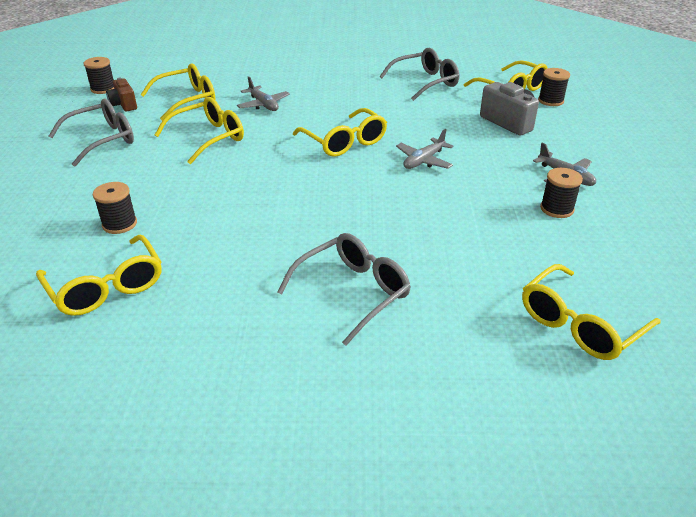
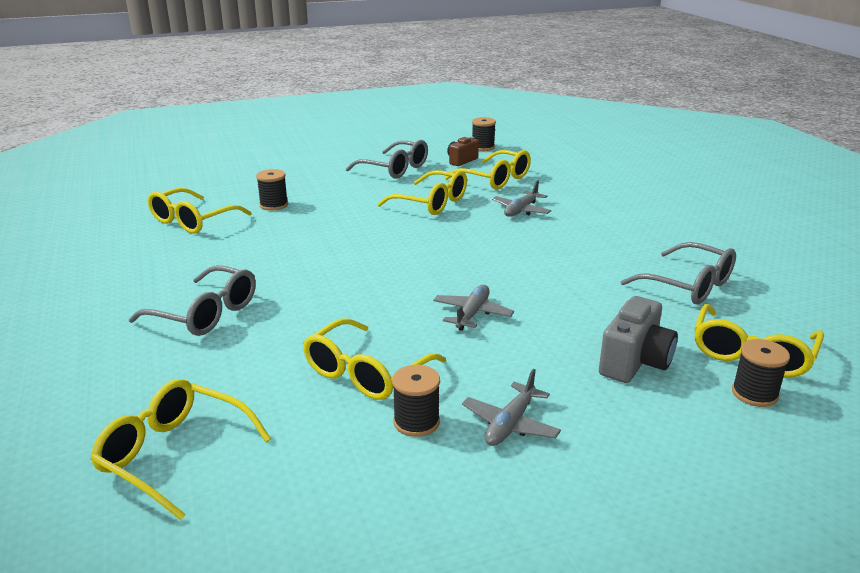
camera: 70 degrees right, 10 degrees down
(344, 142) = (477, 263): yellow glasses -> yellow glasses (366, 372)
(424, 160) = (472, 314): grey plane -> grey plane turned 90 degrees clockwise

